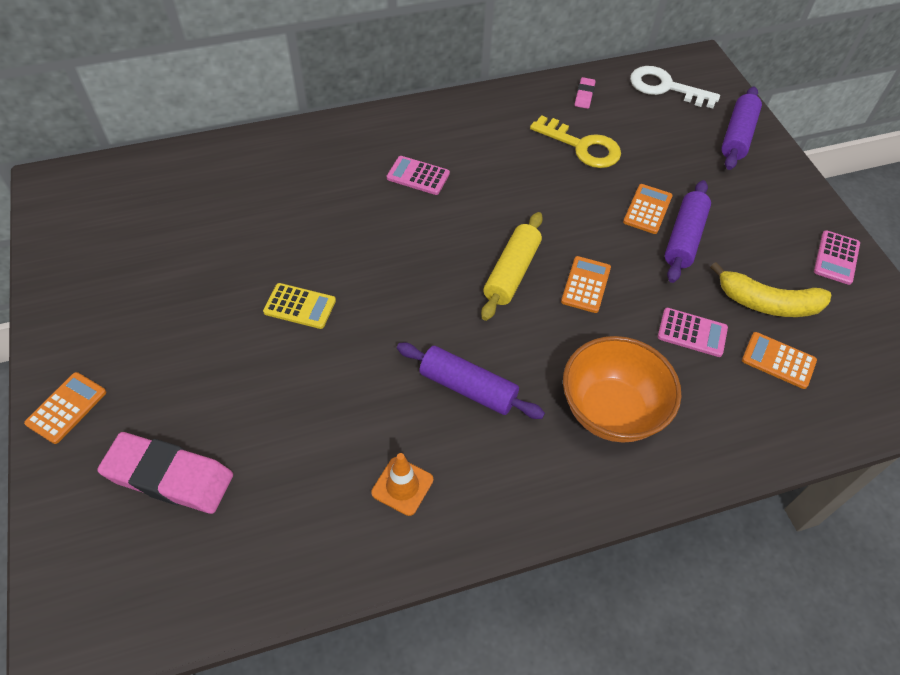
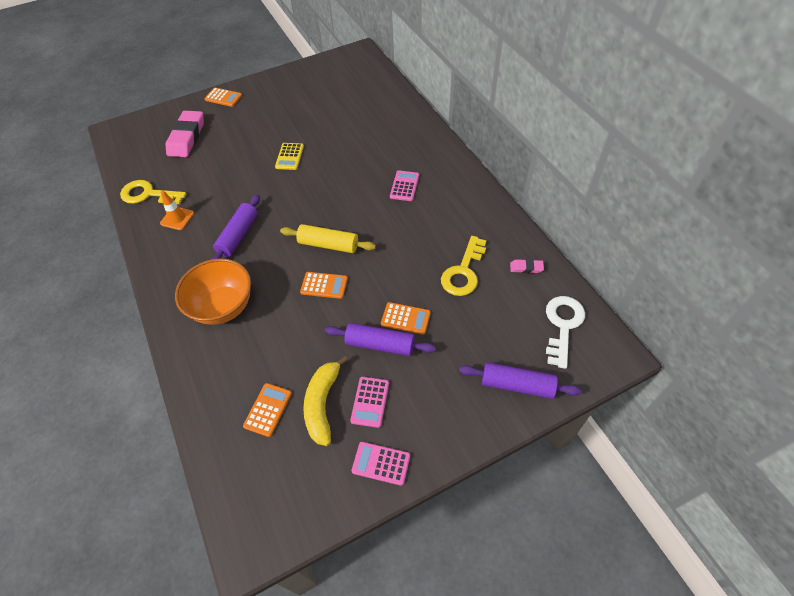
camera: 85 degrees right, 0 degrees up
(320, 544) = (148, 194): none -> yellow key
(692, 333) = (289, 351): pink calculator -> pink calculator (370, 402)

